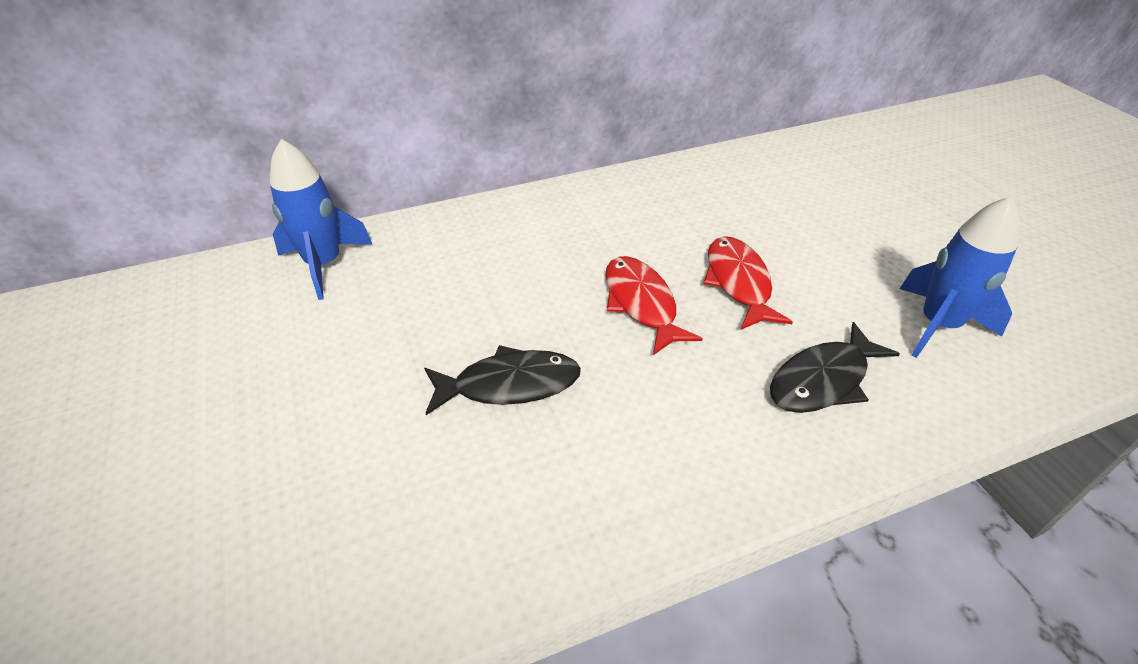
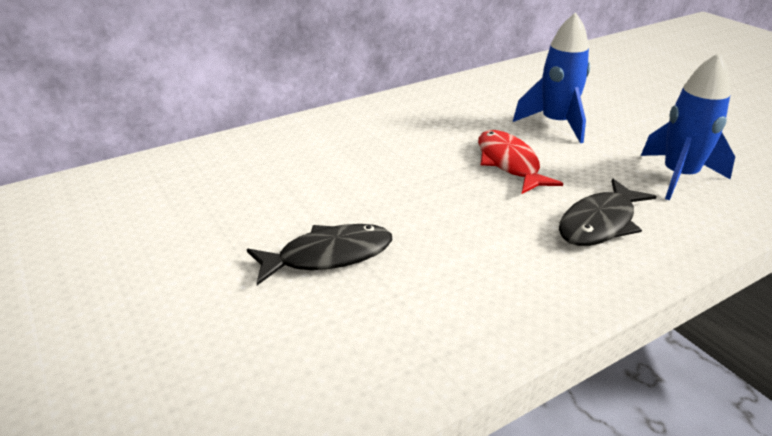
camera: 10 degrees left, 10 degrees down
(324, 264) = (128, 184): blue rocket -> blue rocket (555, 124)
(641, 303) = (431, 185): red fish -> none

